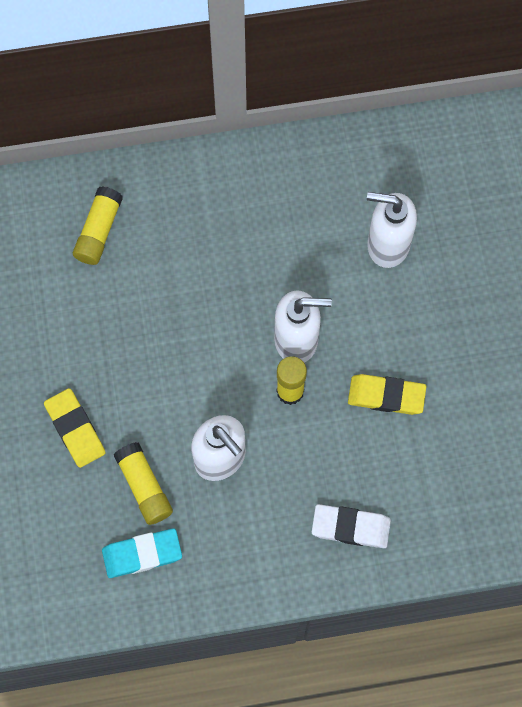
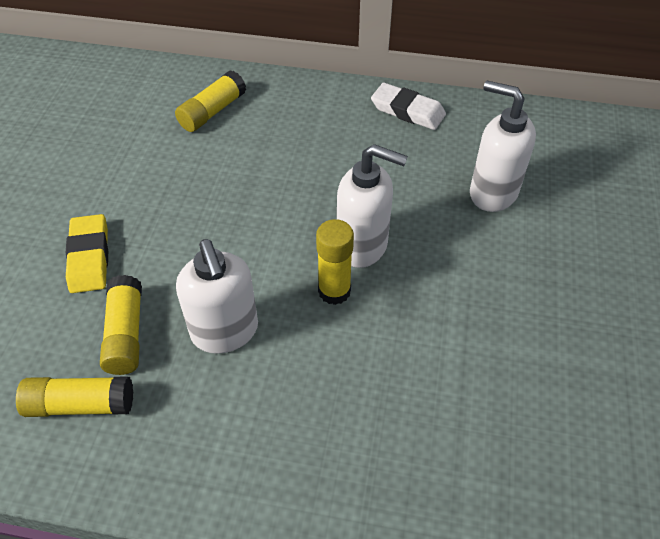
camera: 20 degrees right, 20 degrees down
(142, 554) = (80, 404): turquoise eraser -> yellow glue stick
(350, 527) = (346, 462): white eraser -> white eraser (407, 111)
(386, 396) = (444, 328): yellow eraser -> none

